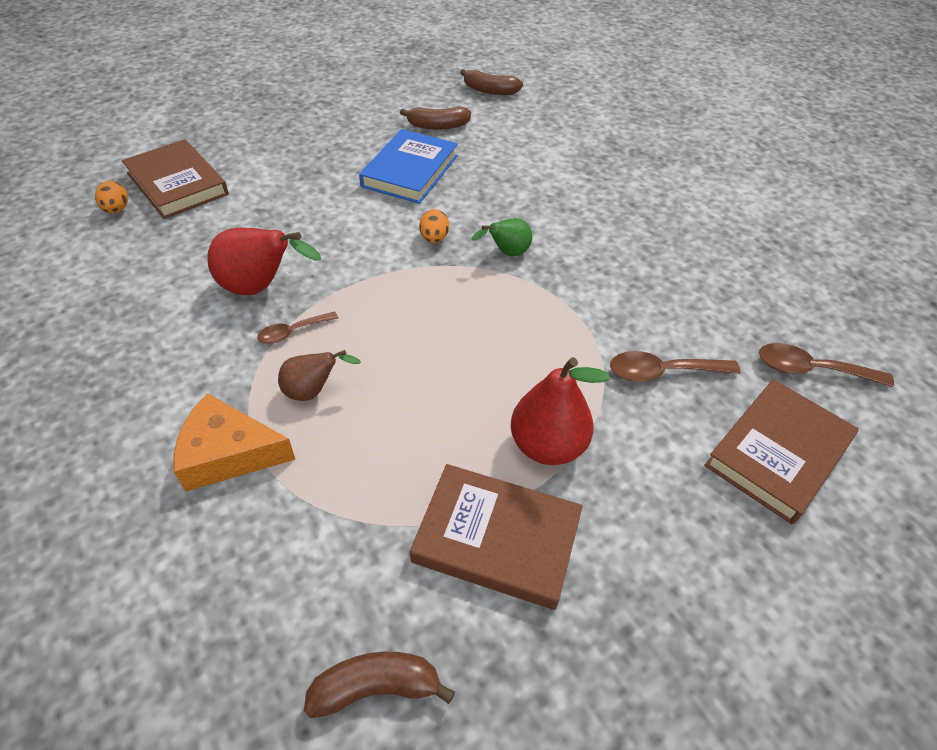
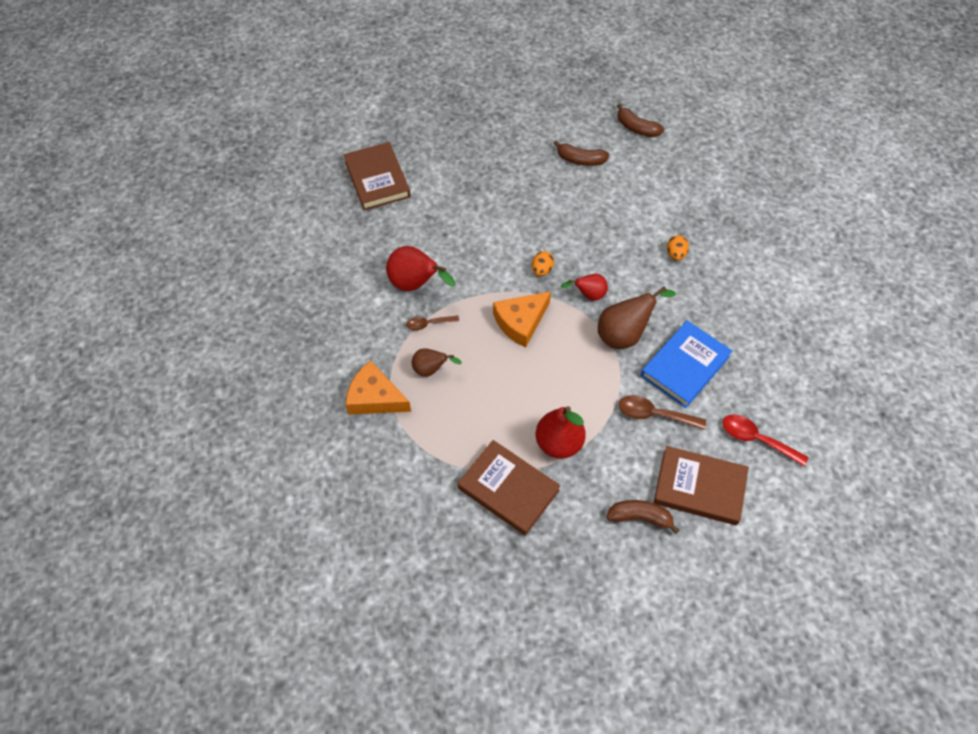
camera: 20 degrees right, 10 degrees up
(117, 210) = (334, 195): orange egg -> orange egg (675, 254)
(376, 687) = (422, 544): brown banana -> brown banana (640, 517)
(410, 171) = (544, 202): blue book -> blue book (685, 366)
(428, 301) = (521, 322): none -> orange cheese
(507, 253) = (588, 295): green pear -> red pear
(574, 287) = (624, 334): none -> brown pear
(778, 453) = (699, 488): brown book -> brown book turned 45 degrees clockwise
(811, 370) = (756, 439): brown spoon -> red spoon

